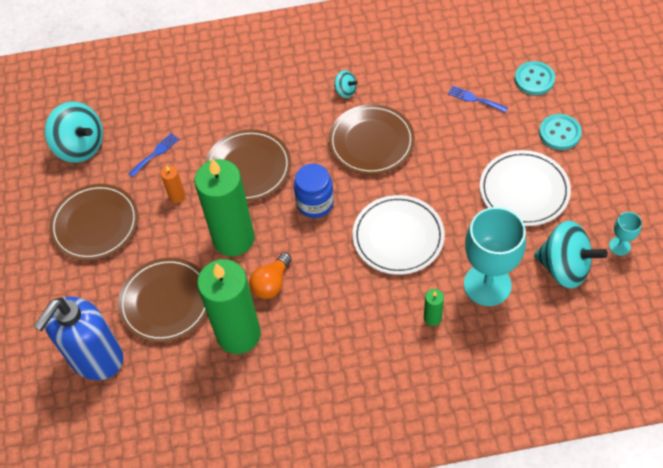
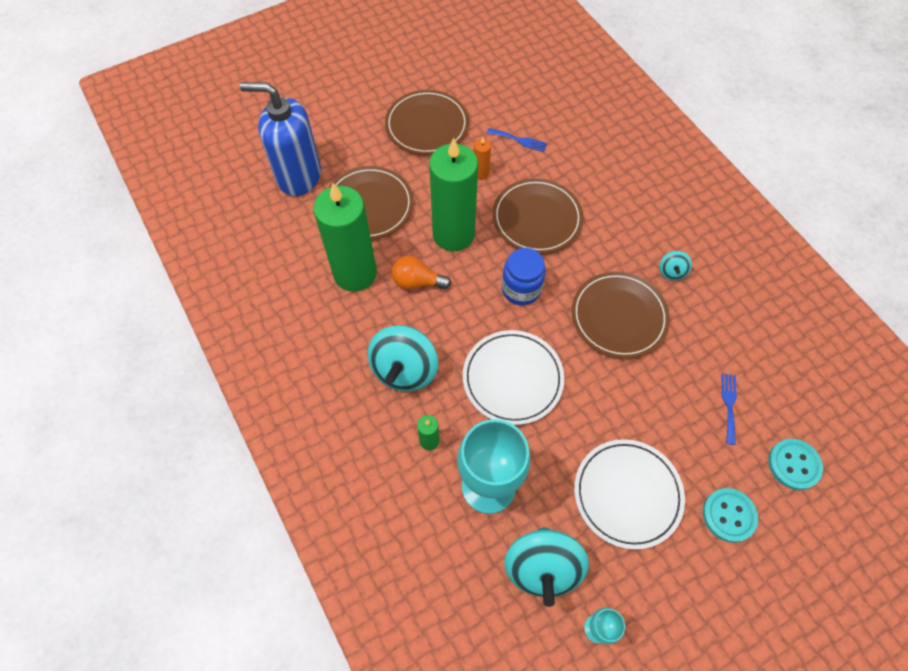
camera: 65 degrees right, 5 degrees up
(80, 146) = (501, 84): turquoise spinning top -> turquoise spinning top (404, 370)

